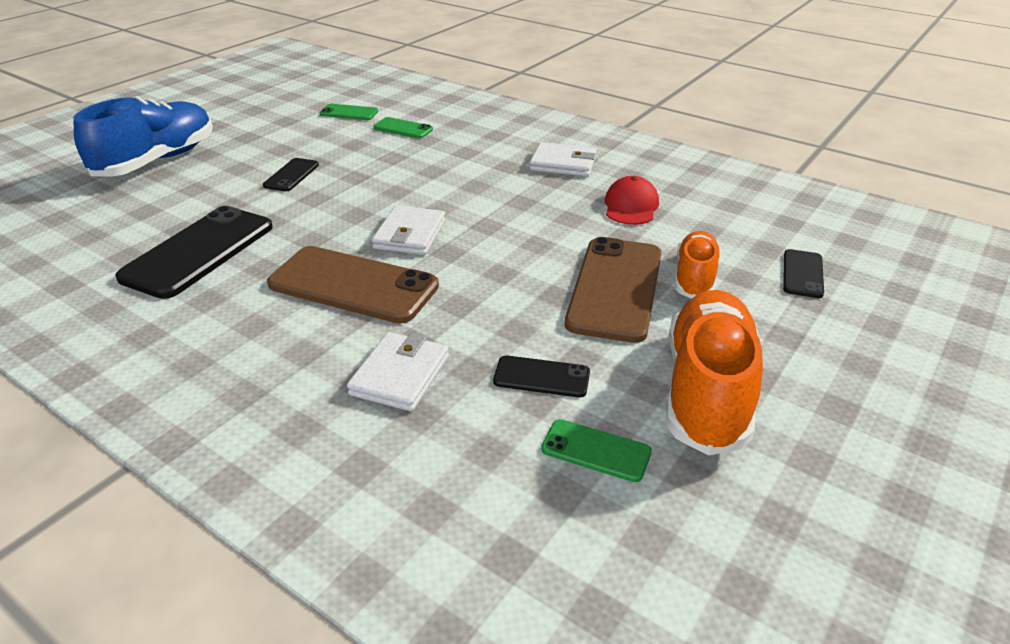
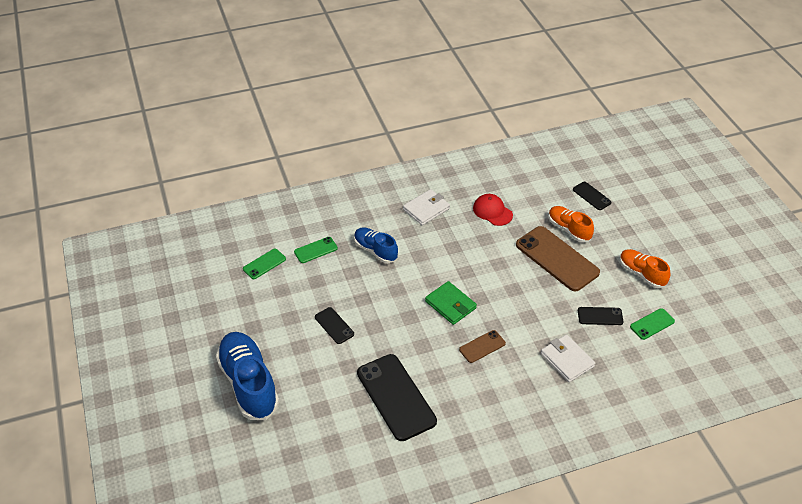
camera: 55 degrees left, 10 degrees up
(353, 285) = (482, 346): brown phone -> brown phone, size x0.49
(410, 234) = (450, 305): white wallet -> green wallet
(446, 158) = (375, 250): none -> blue shoe
(541, 377) = (600, 316): black phone -> black phone turned 45 degrees clockwise
(707, 390) = (641, 274): orange shoe -> orange shoe, size x0.58

